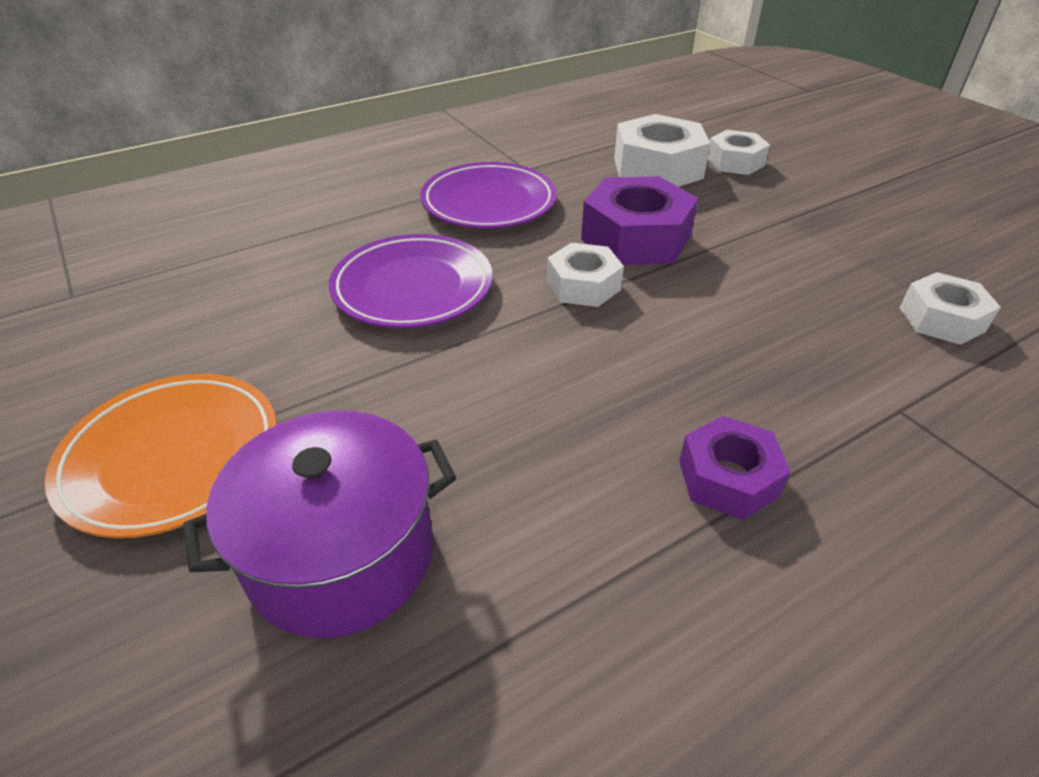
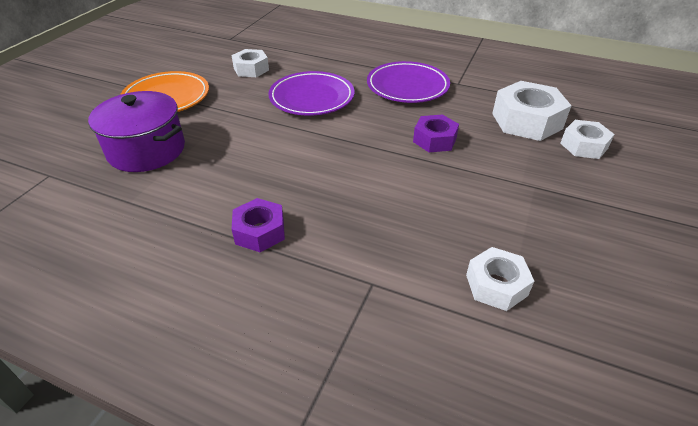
camera: 55 degrees right, 0 degrees up
(583, 285) = (368, 140): white nut -> white nut (251, 69)
(636, 238) = (434, 140): purple nut -> purple nut, size x0.61

